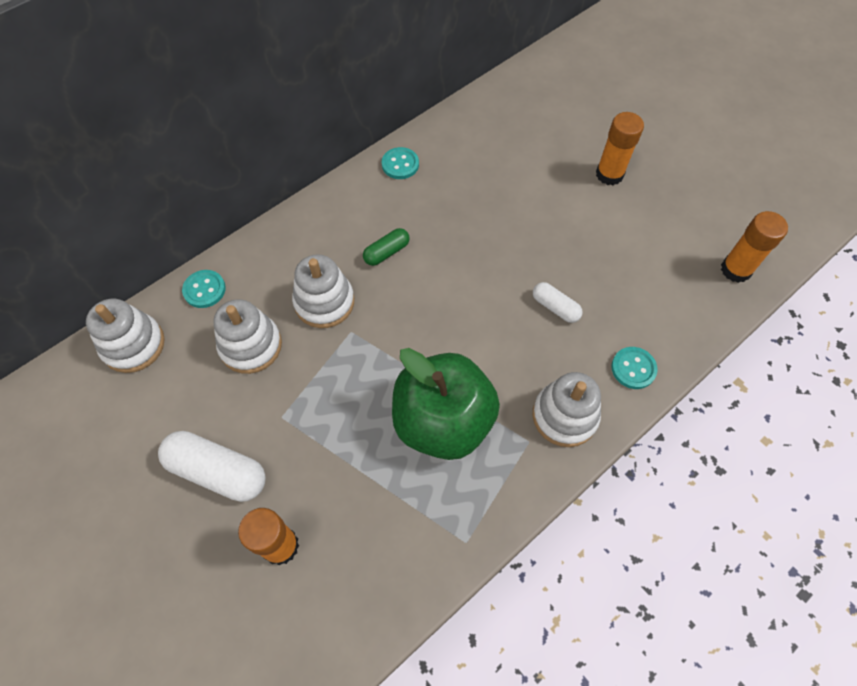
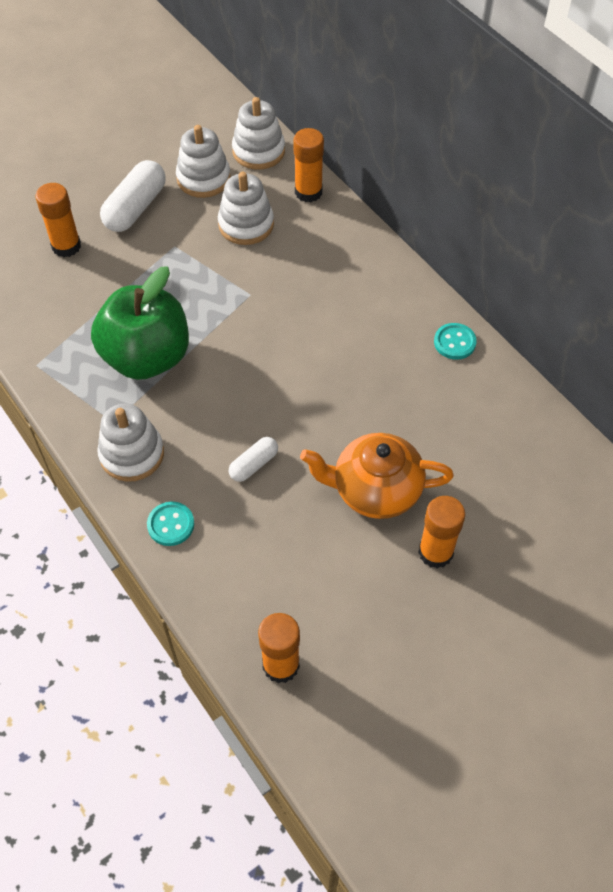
camera: 95 degrees right, 5 degrees down
(204, 290) = (308, 192): turquoise button -> orange glue stick
(324, 302) = (284, 275): white stacking toy -> white stacking toy (203, 178)
(386, 252) = (337, 325): green capsule -> none
(562, 215) = (375, 490): none -> orange teapot

